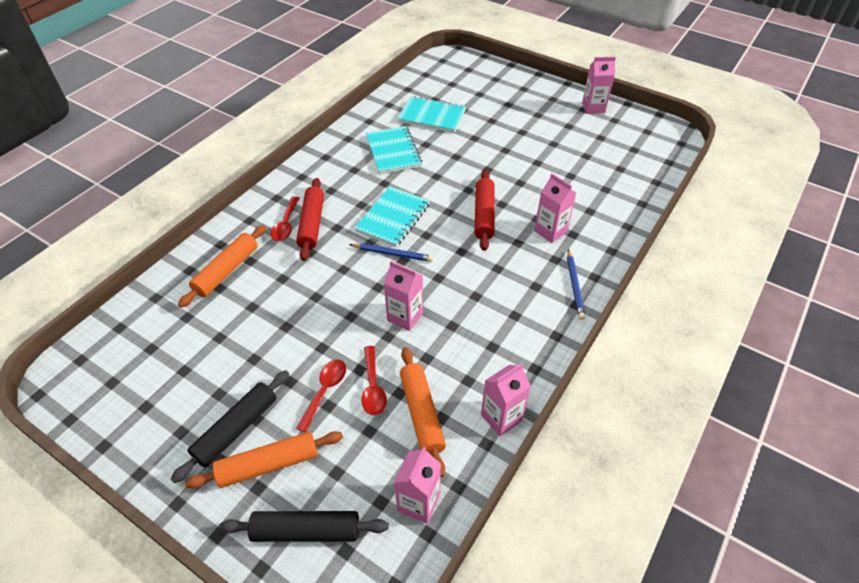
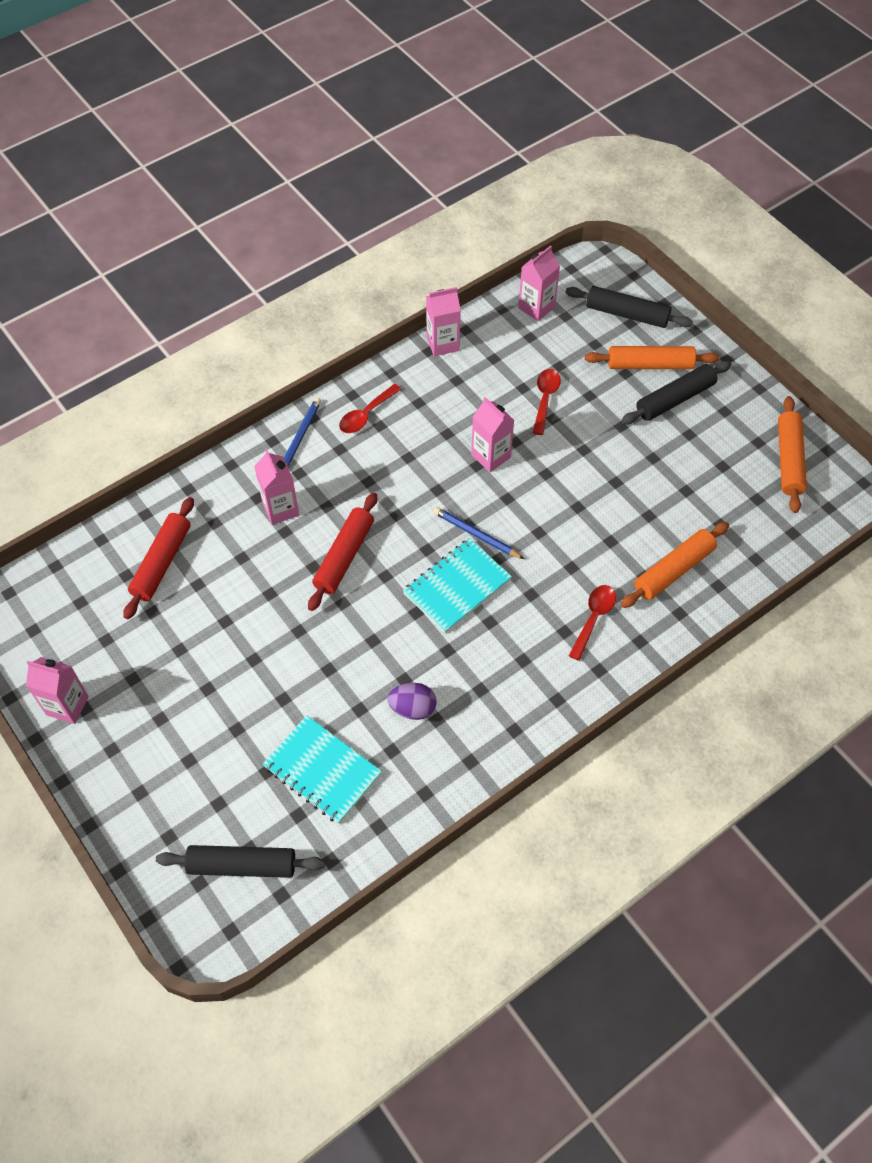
camera: 160 degrees left, 10 degrees up
(312, 224) = (561, 609): red rolling pin -> red rolling pin (162, 563)
(325, 391) = (590, 408): red spoon -> red spoon (366, 415)
(393, 151) = (413, 708): turquoise notebook -> purple egg
(421, 414) = (509, 365): orange rolling pin -> orange rolling pin (789, 460)
(451, 78) = (242, 865): none -> black rolling pin

